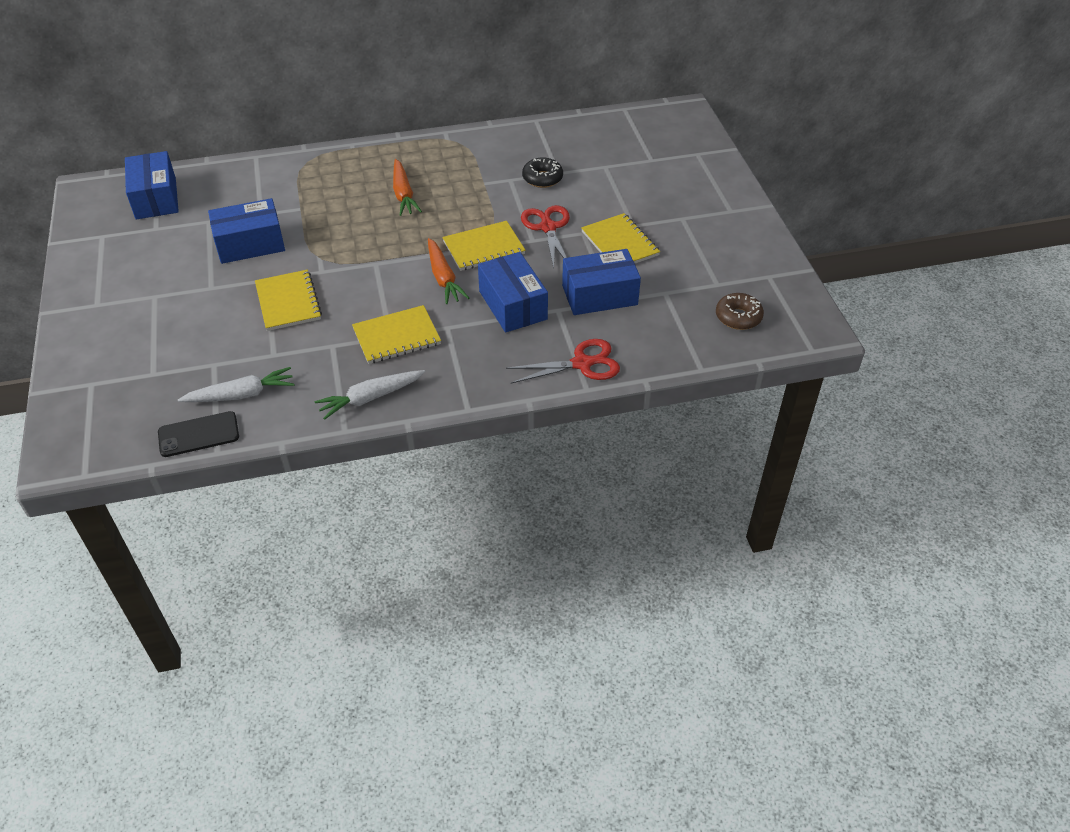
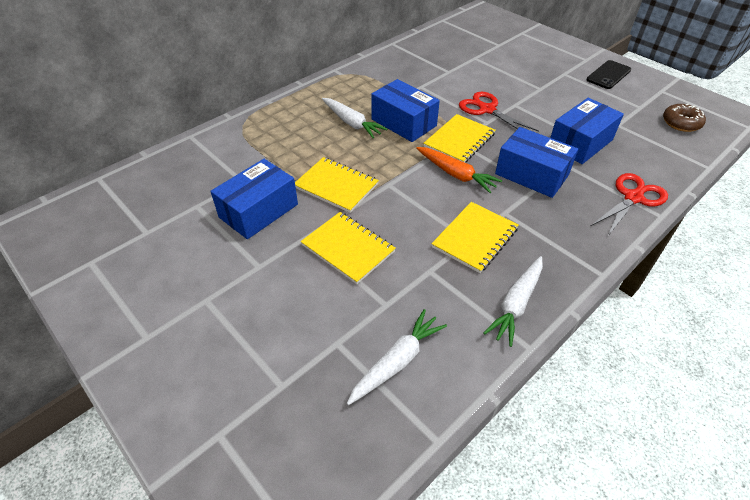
camera: 30 degrees left, 0 degrees up
(156, 198) = (121, 204): blue box -> blue box (404, 122)
(198, 434) = (398, 431): black phone -> black phone (608, 75)
(403, 194) = (352, 123): orange carrot -> white carrot
(542, 178) = (442, 78): black donut -> none
(620, 243) = (547, 103): yellow notebook -> yellow notebook (336, 186)

